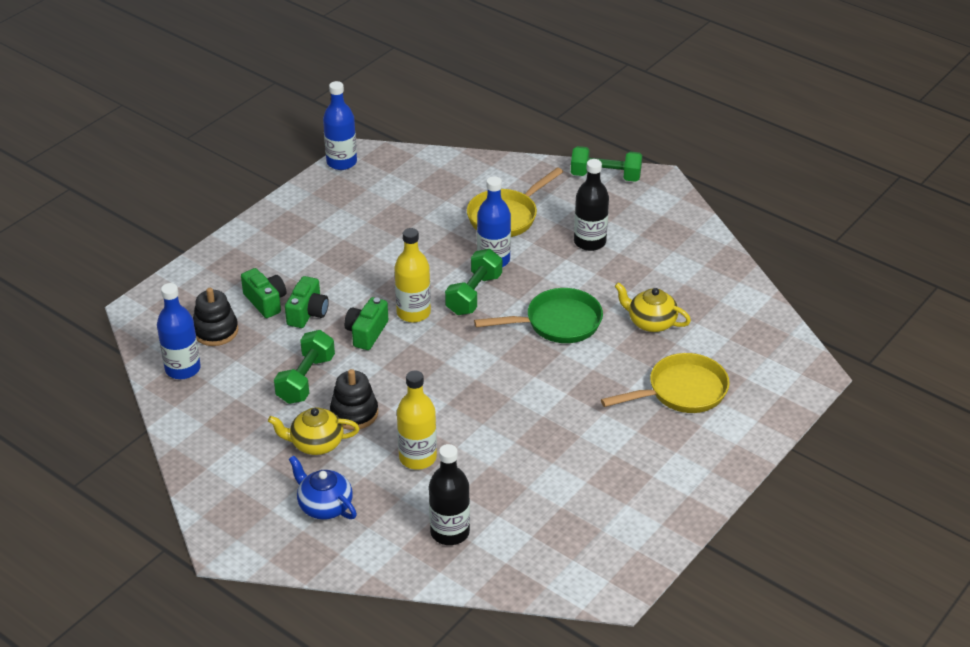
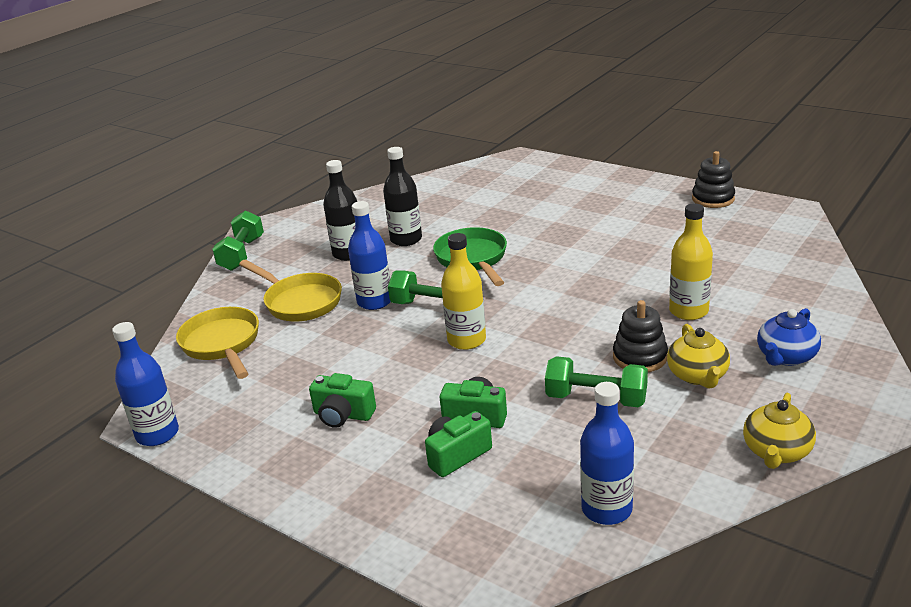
camera: 90 degrees left, 10 degrees down
(215, 331) = (523, 491): black stacking toy -> black stacking toy (713, 199)
(366, 333) = (505, 367): green camera -> green camera (343, 415)
(450, 532) = (776, 283): black bottle -> black bottle (406, 239)
(650, 322) = (466, 218): yellow teapot -> yellow teapot (776, 452)
(681, 391) = (552, 200): yellow pan -> yellow pan (222, 344)

